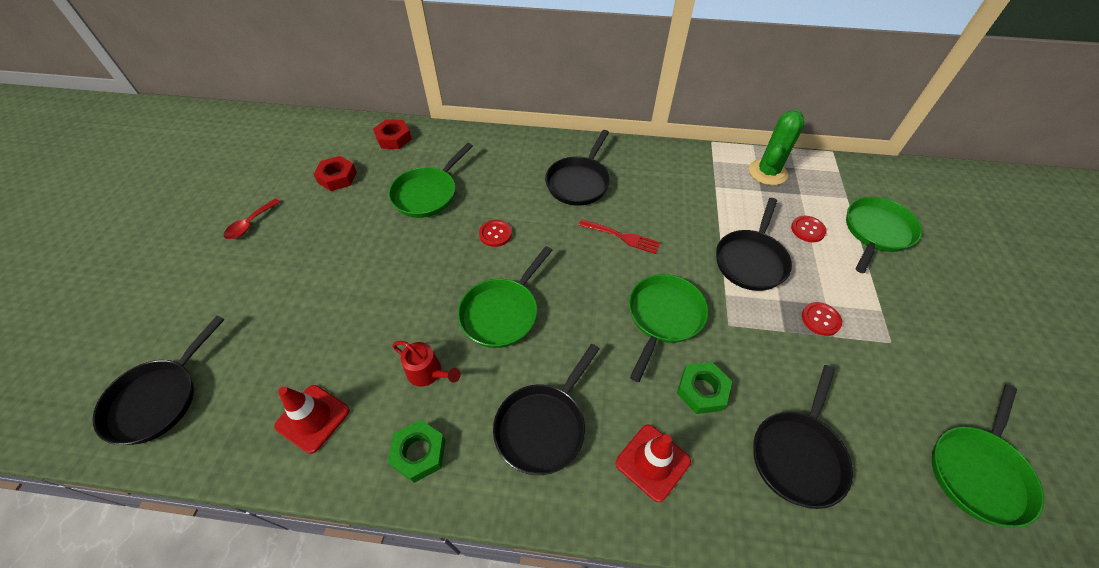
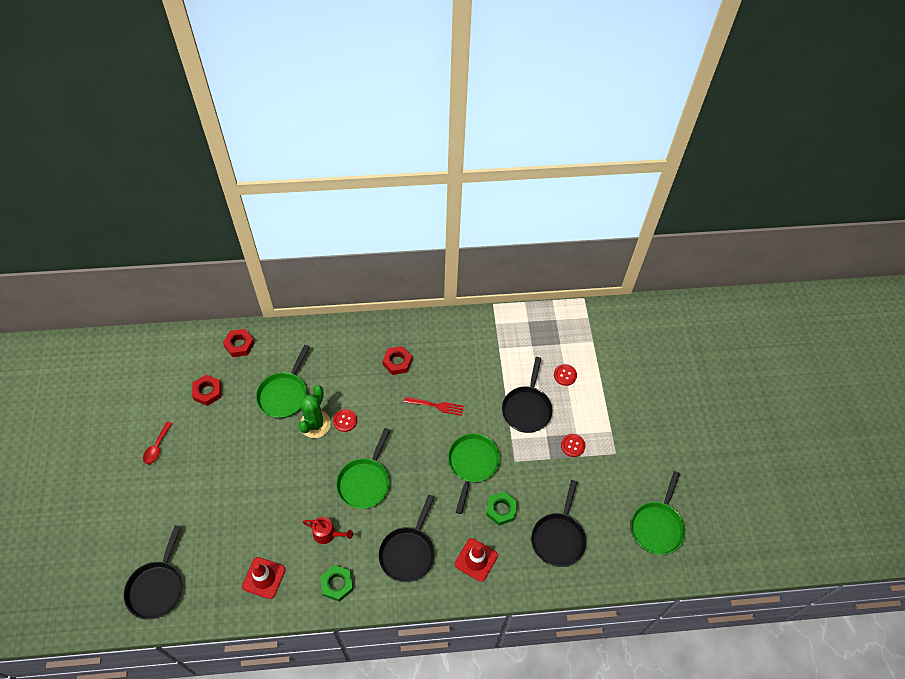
camera: 15 degrees left, 5 degrees up
(579, 182) = (397, 362): black pan -> red nut
(767, 172) = (536, 327): green cactus -> green cactus (315, 424)
(876, 232) = (611, 368): green pan -> none

